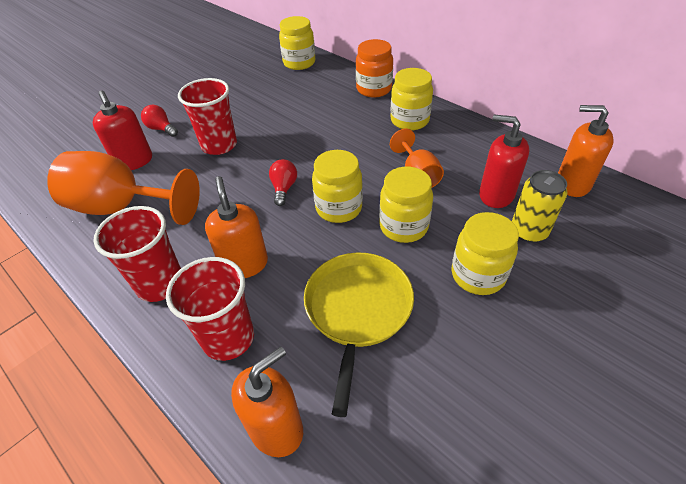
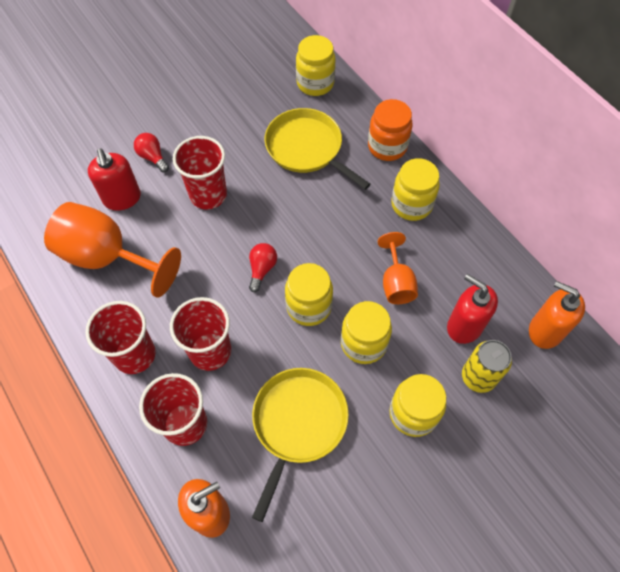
camera: 10 degrees right, 15 degrees up
(244, 264) = (210, 351): orange soap dispenser -> red cup
(304, 101) = (307, 148): none -> yellow pan

